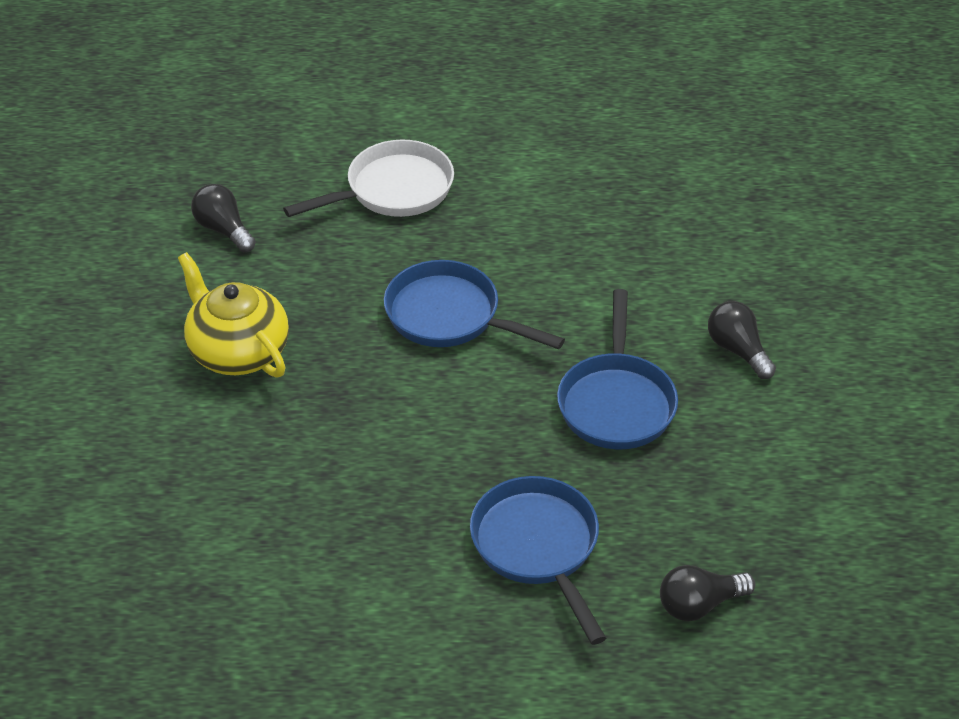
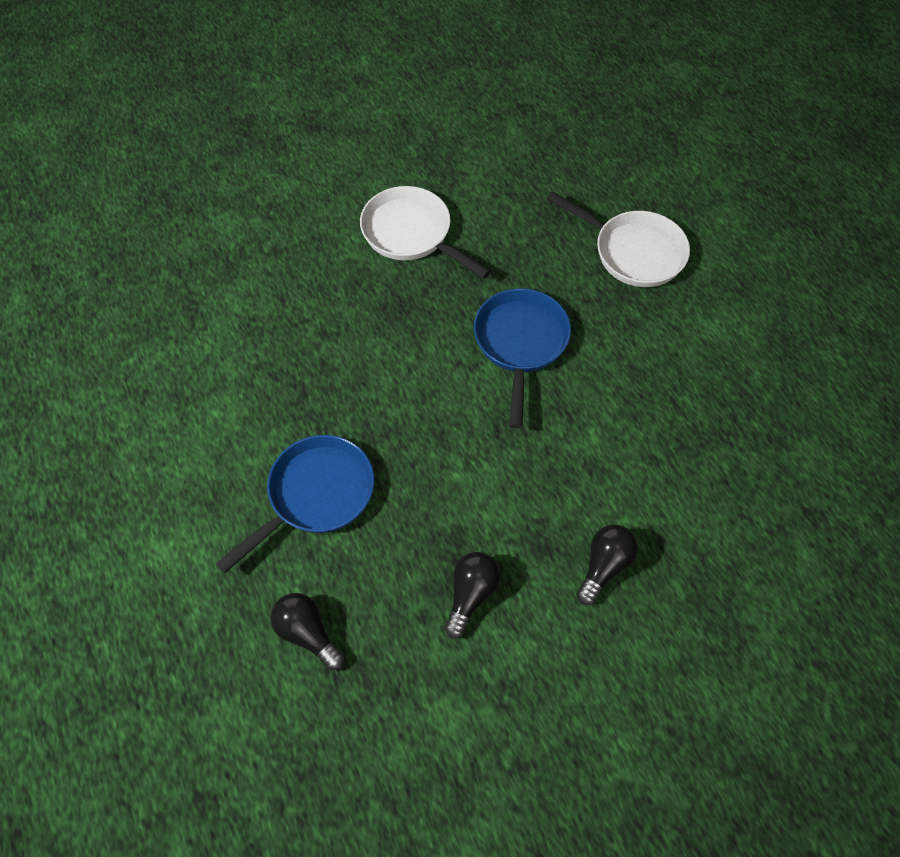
camera: 65 degrees right, 15 degrees up
(223, 230) = (524, 173): black light bulb -> black light bulb (471, 594)
(238, 351) = (411, 234): yellow teapot -> white pan
(616, 402) = (492, 494): blue pan -> none

